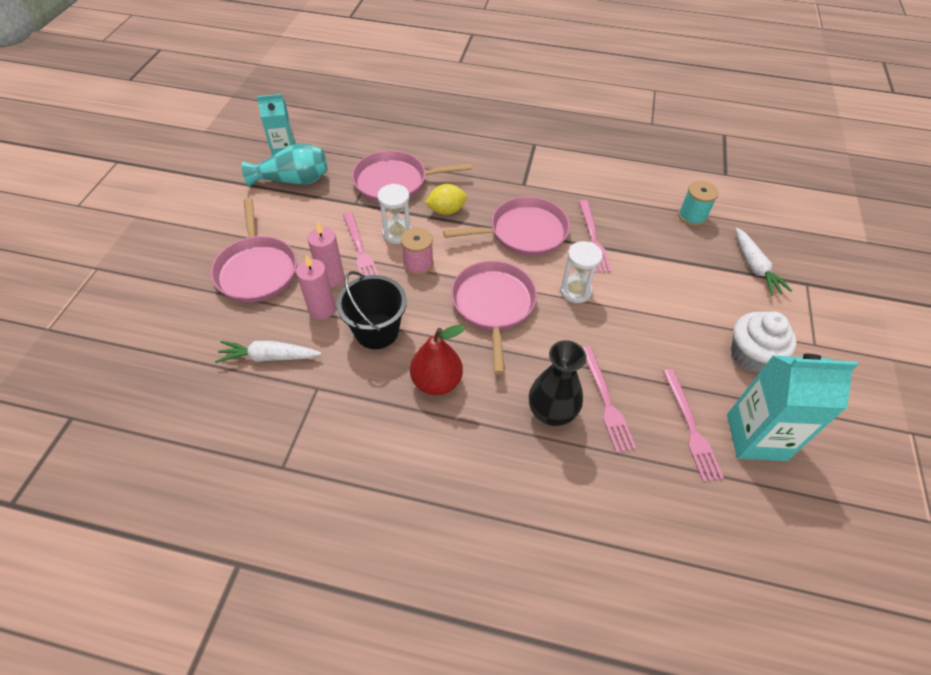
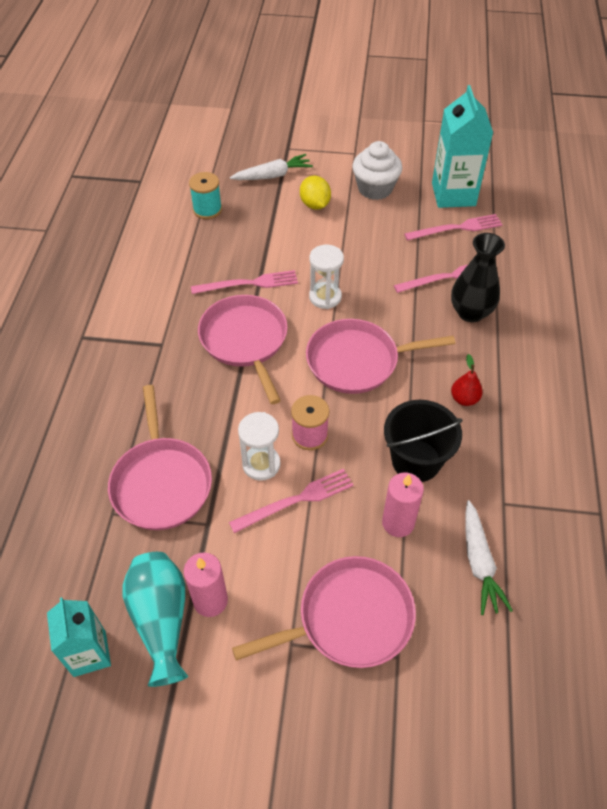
camera: 95 degrees left, 0 degrees up
(331, 277) = (346, 523): pink candle -> pink candle (210, 600)
(436, 381) = (464, 399): red pear -> red pear, size x0.59
(446, 210) = (214, 417): yellow lemon -> yellow lemon (315, 204)

